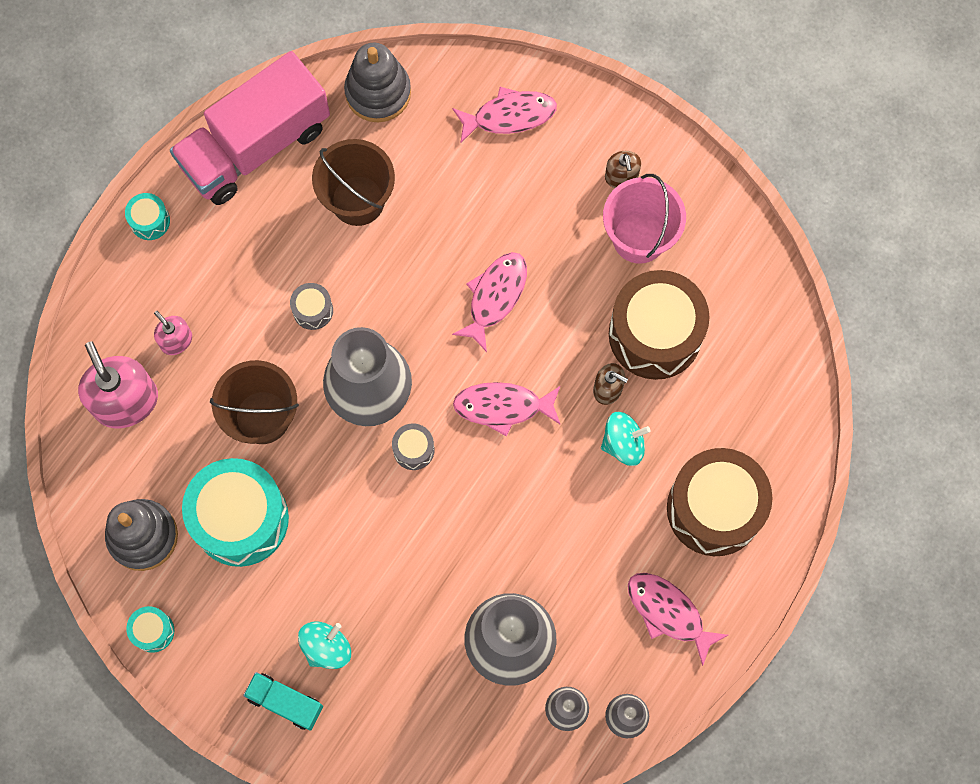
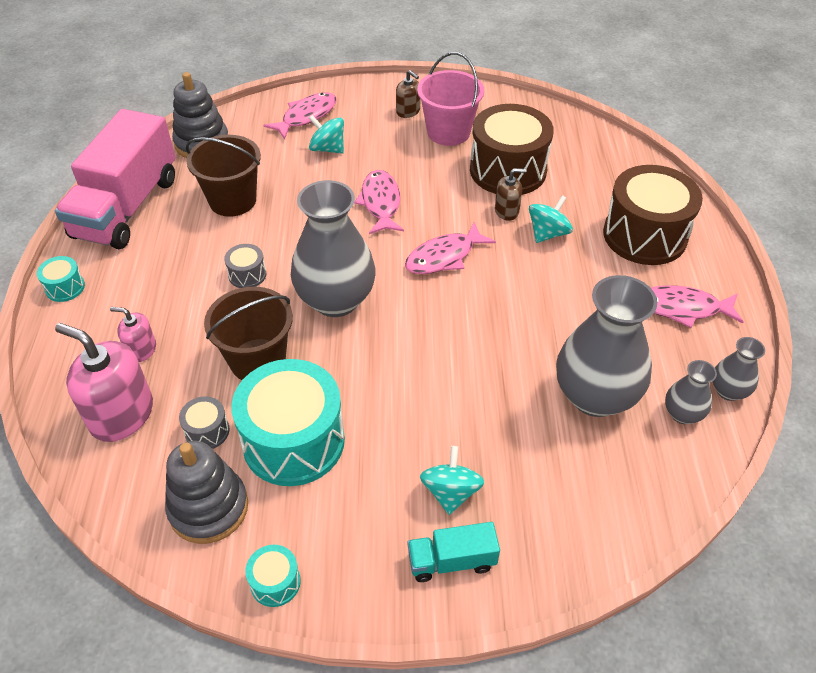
camera: 35 degrees left, 25 degrees down
(413, 450) = (401, 315): grey drum -> grey drum (207, 431)
(497, 183) = (327, 149): none -> turquoise spinning top

